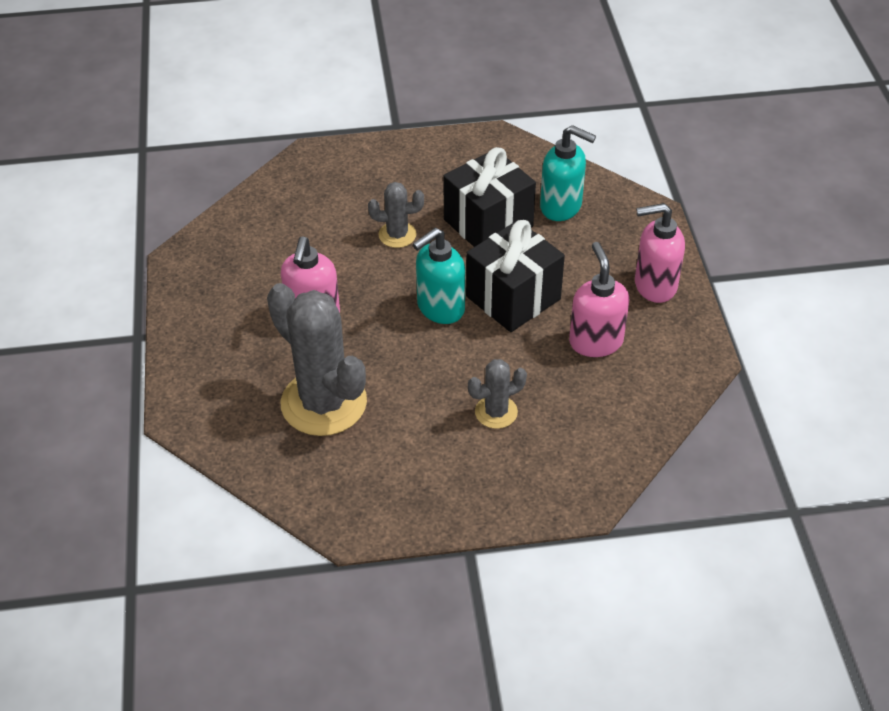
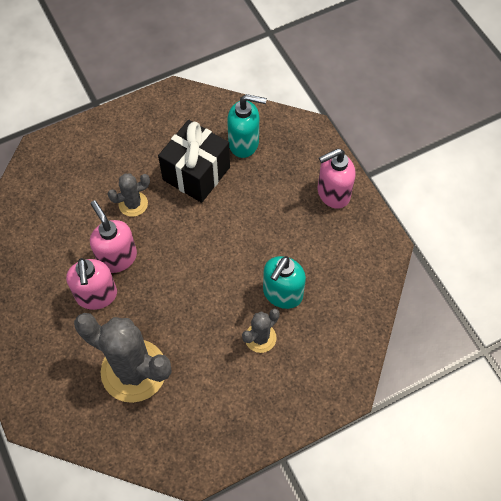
camera: 20 degrees left, 15 degrees up
(440, 308) = (188, 260): turquoise soap dispenser -> turquoise soap dispenser (282, 294)
(513, 298) = (237, 234): black gift -> none
(595, 341) = (308, 254): pink soap dispenser -> pink soap dispenser (117, 257)

